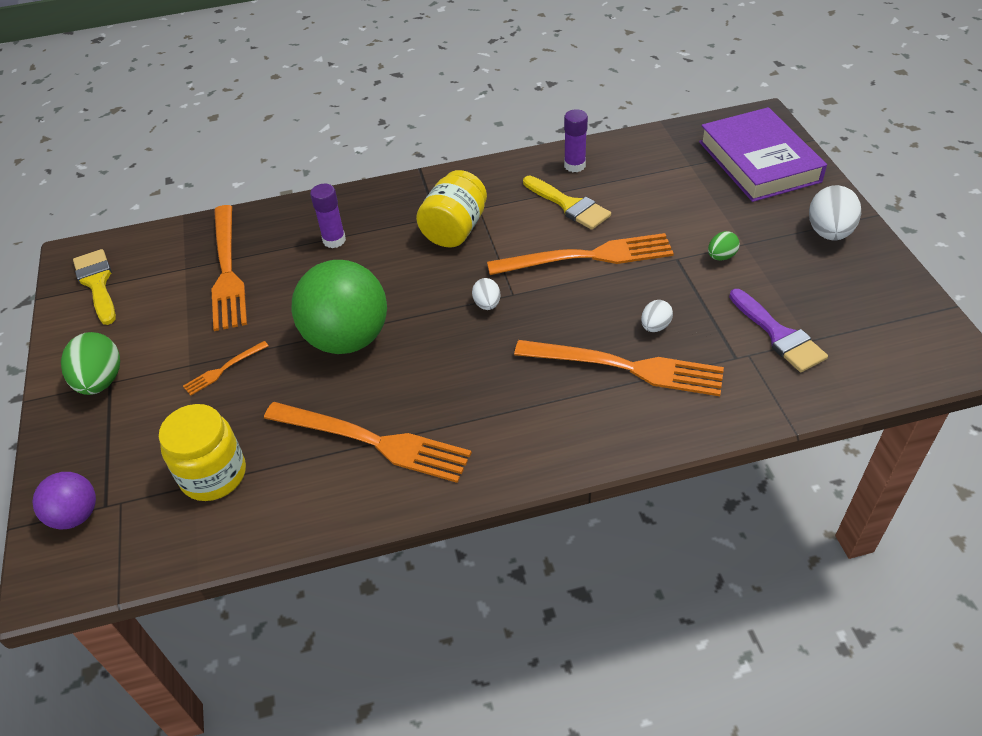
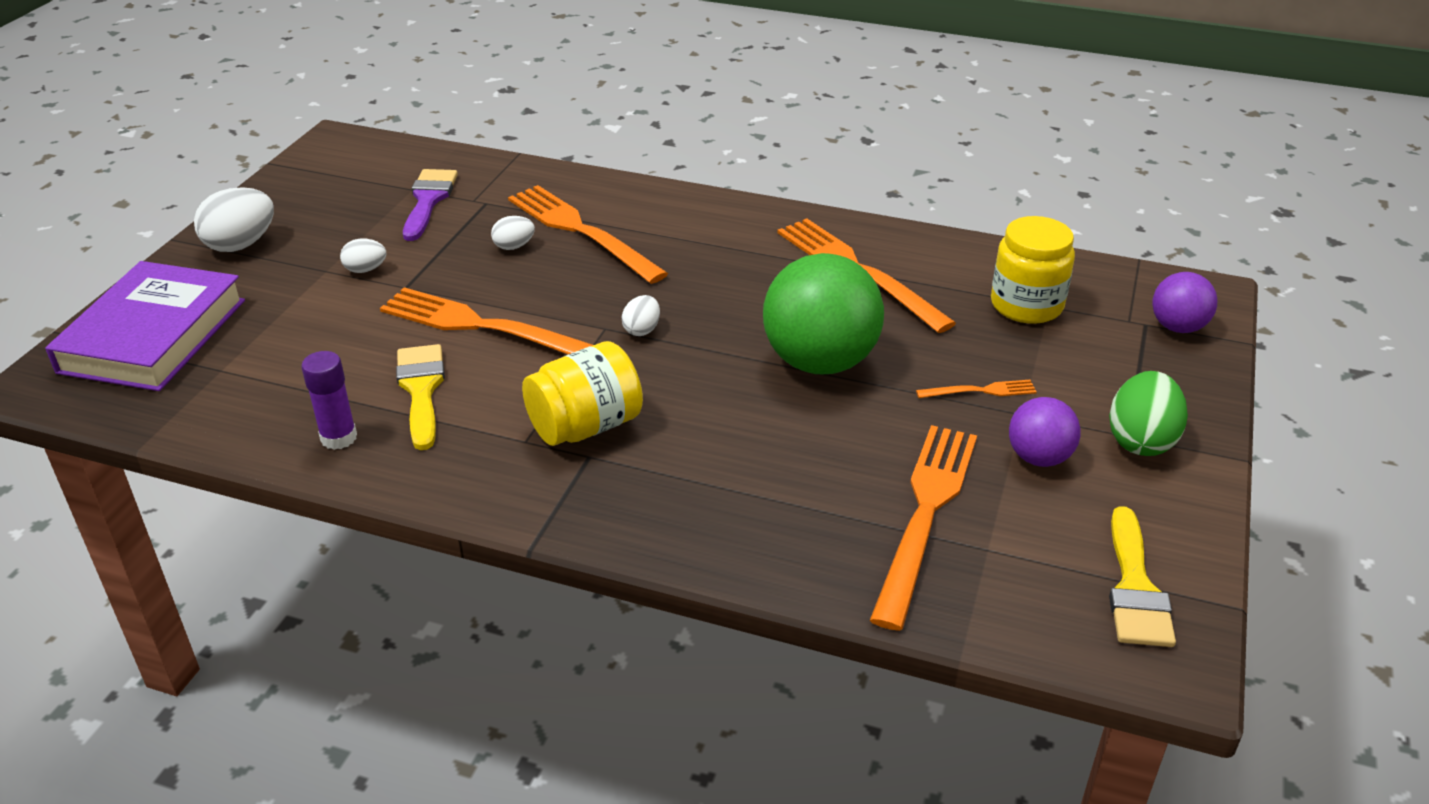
camera: 150 degrees left, 10 degrees down
(169, 336) = (1038, 458): none -> purple ball
(334, 240) = (749, 488): purple glue stick -> none
(721, 256) = (365, 270): green egg -> white egg

